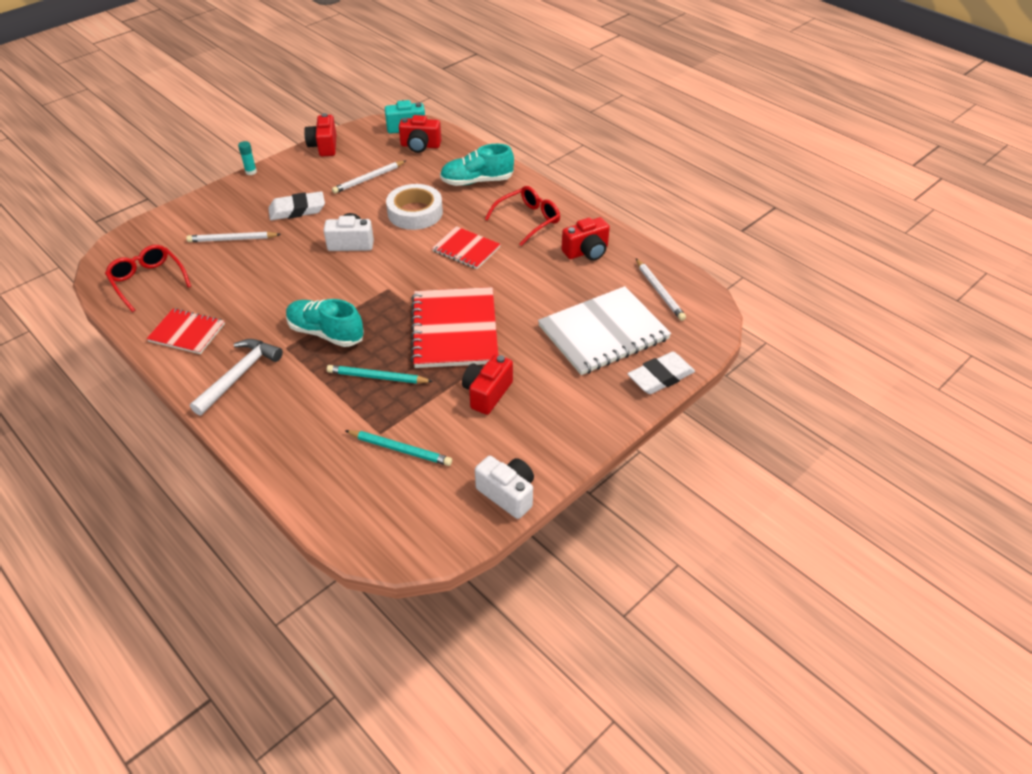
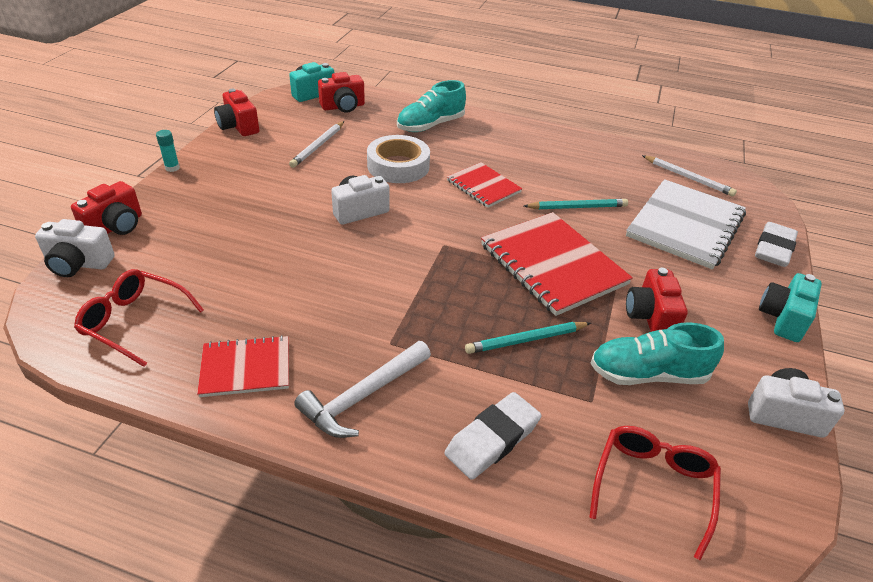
camera: 30 degrees left, 5 degrees down
(143, 231) = (78, 264): none -> white camera
(232, 239) = (212, 243): white pencil -> none
(239, 375) = (363, 396): white hammer -> white hammer turned 135 degrees counterclockwise
(297, 210) = (265, 193): white eraser -> white eraser (492, 439)
(326, 333) = (422, 311): turquoise shoe -> turquoise shoe (648, 374)
(400, 449) = (632, 411): turquoise pencil -> turquoise pencil (577, 207)
(466, 249) = (483, 186): red notebook -> red notebook turned 45 degrees clockwise
(528, 220) = (513, 147): red glasses -> red glasses (652, 486)
(586, 252) = (593, 161): red camera -> red camera (116, 227)
(595, 432) = (783, 318): none -> turquoise camera

